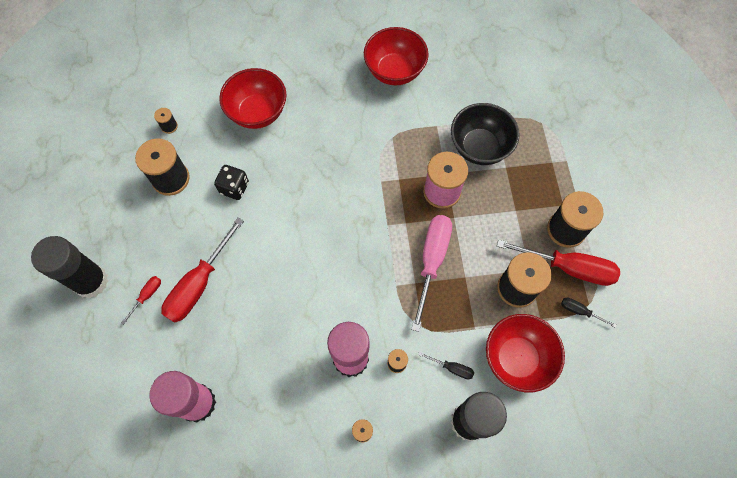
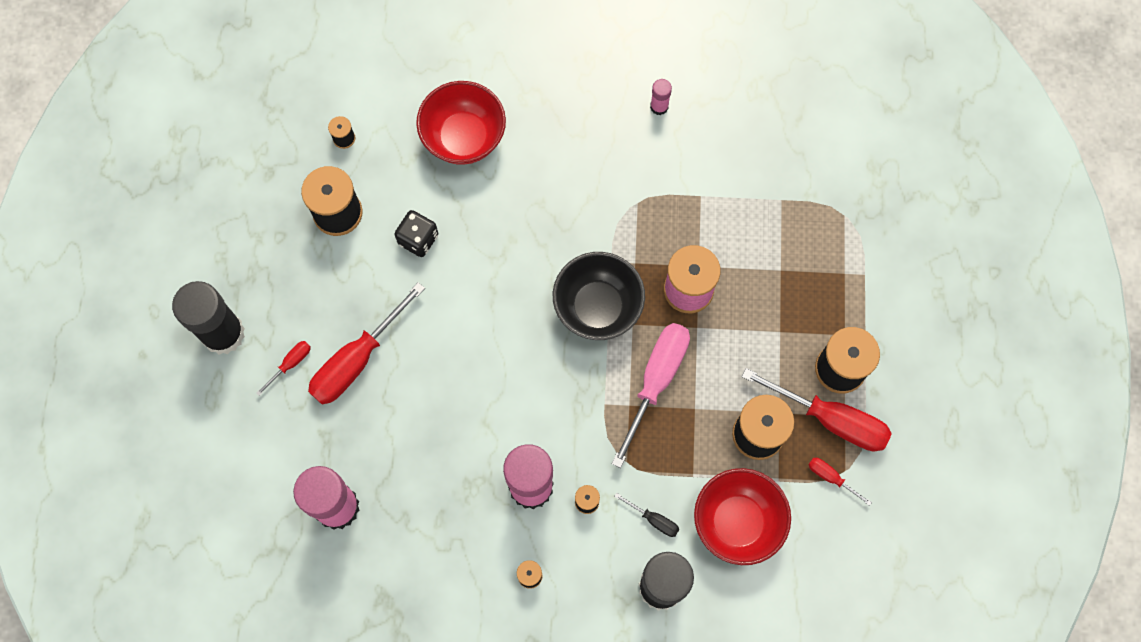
camera: 10 degrees right, 5 degrees up
(394, 71) = (659, 106): red bowl -> pink glue stick
(479, 147) = (752, 236): black bowl -> black bowl (598, 307)
(579, 311) = (831, 477): black screwdriver -> red screwdriver

